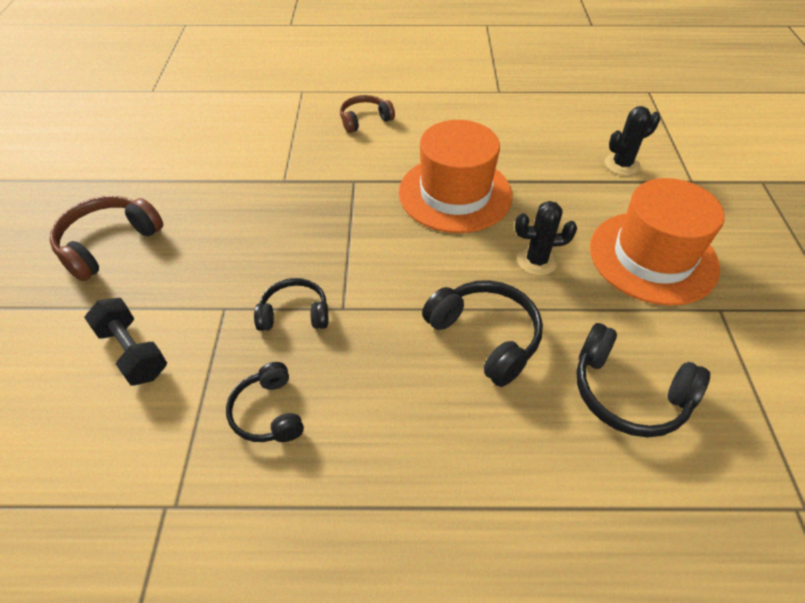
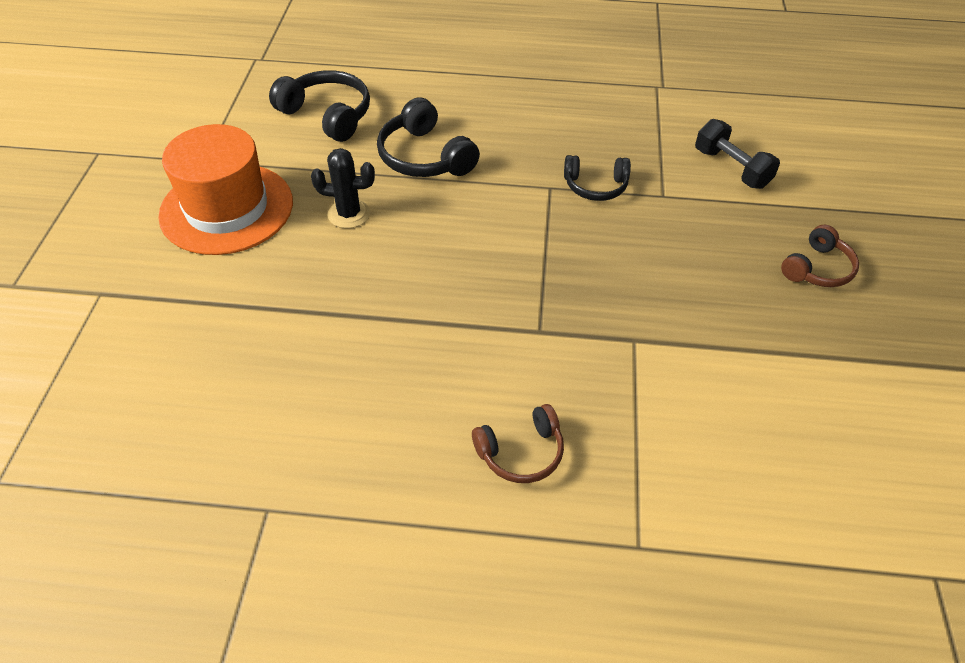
camera: 175 degrees left, 0 degrees up
(108, 244) = (817, 268): brown headphones -> brown headphones, size x0.66
(268, 412) = (605, 124): black headphones -> none
(455, 194) = (411, 300): orange hat -> none
(622, 165) = (169, 326): black cactus -> none

